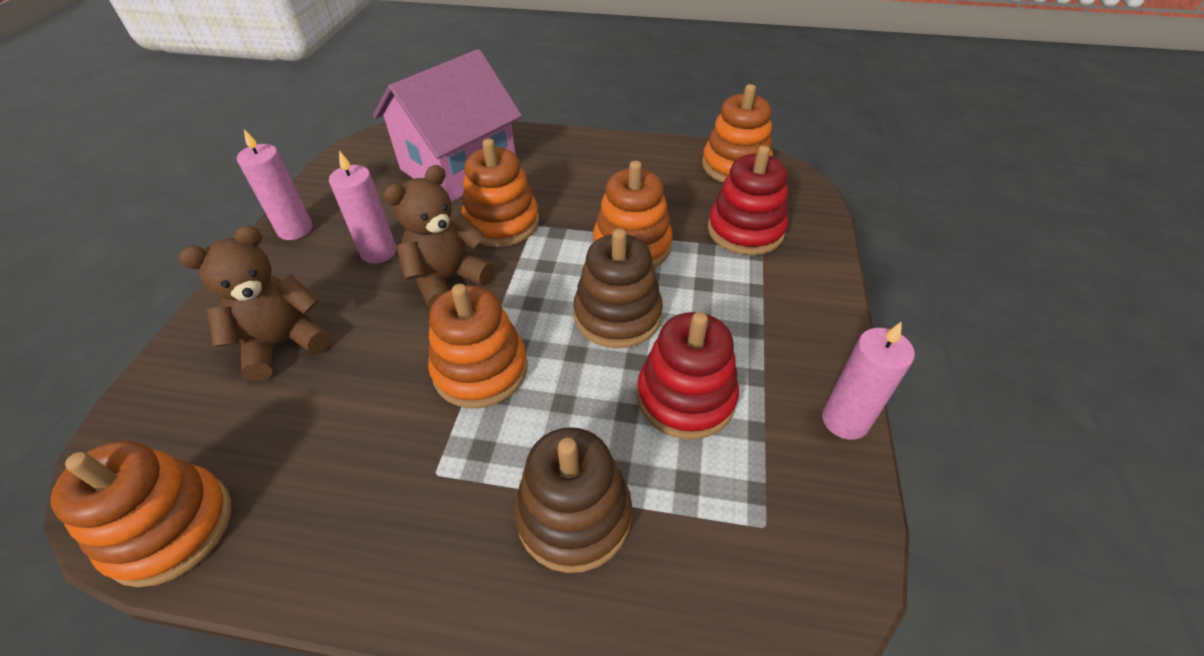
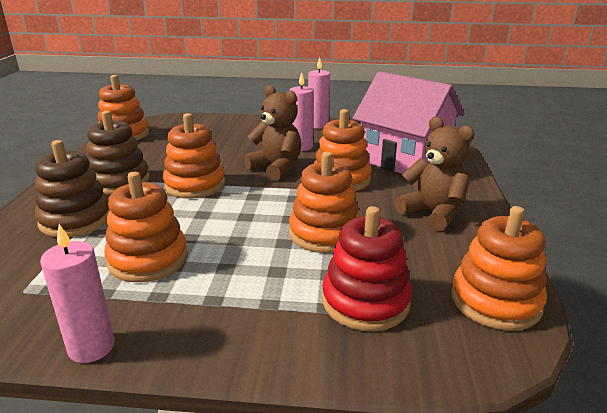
camera: 85 degrees right, 20 degrees down
(283, 343) = (225, 136): brown teddy bear -> brown teddy bear (433, 213)
(617, 315) = (238, 229): brown stacking toy -> brown stacking toy (119, 181)
(685, 397) = (148, 259): red stacking toy -> orange stacking toy

